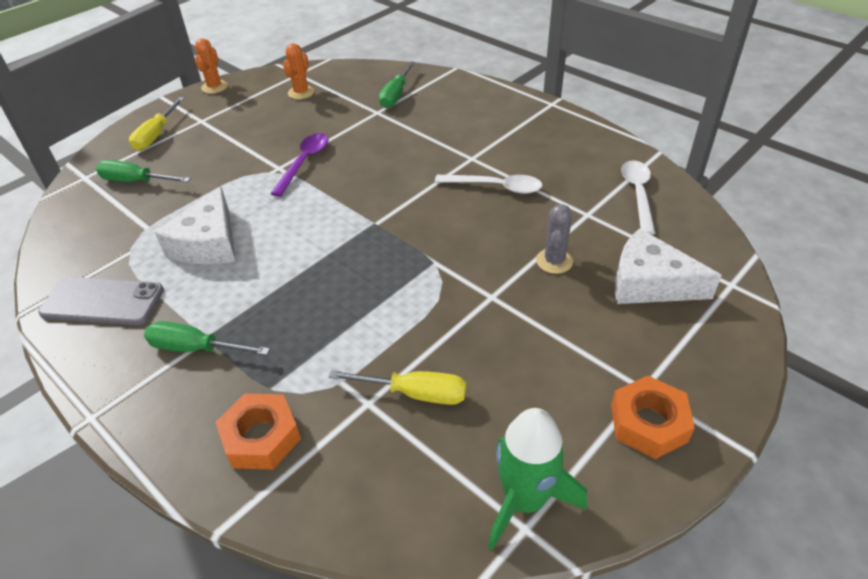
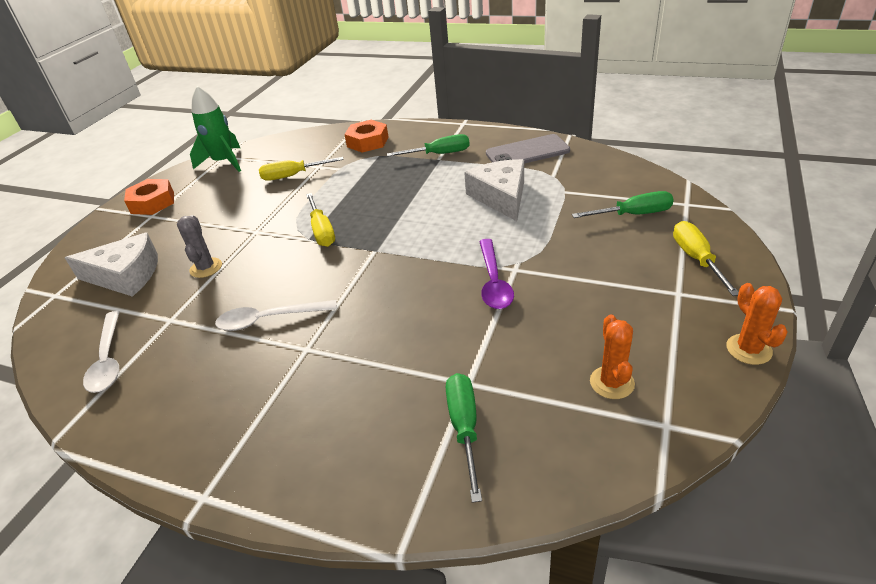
camera: 160 degrees right, 5 degrees down
(415, 266) = (322, 231): none -> yellow screwdriver

